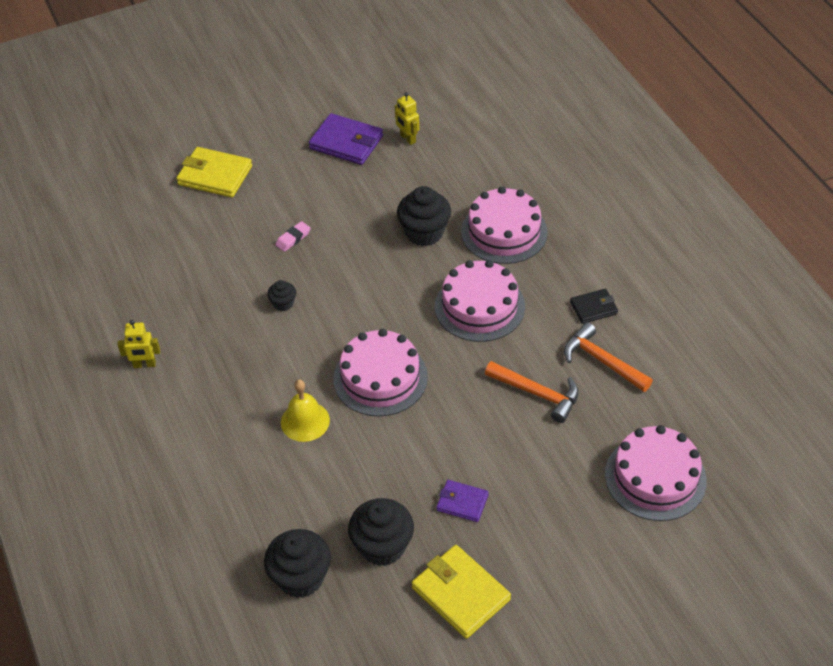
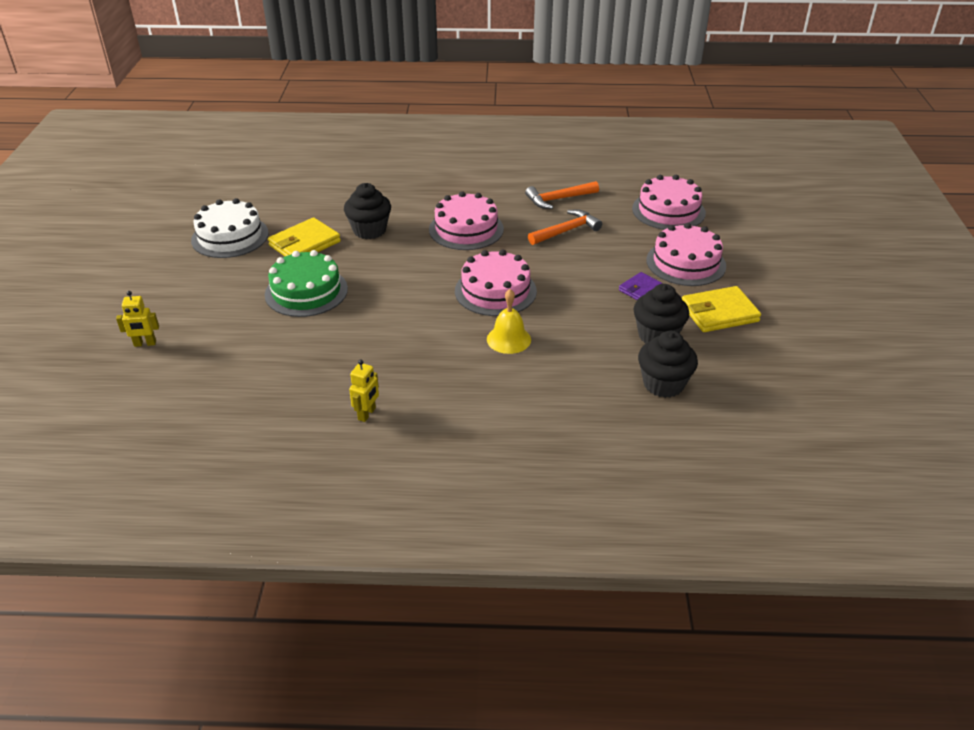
camera: 65 degrees left, 10 degrees down
(215, 175) = (181, 312): yellow wallet -> yellow wallet (305, 244)
(283, 303) = (373, 316): black cupcake -> none
(293, 238) = (306, 291): pink eraser -> green cake
(346, 142) = (230, 236): purple wallet -> white cake
(407, 138) = (262, 209): yellow robot -> yellow robot (145, 344)
(504, 232) = (405, 199): pink cake -> pink cake (686, 263)
(593, 308) = (510, 188): black wallet -> none

